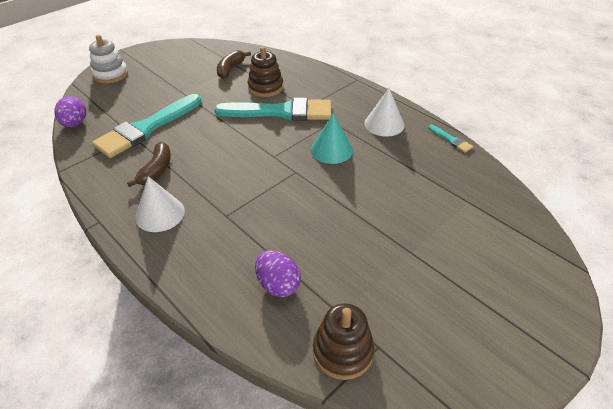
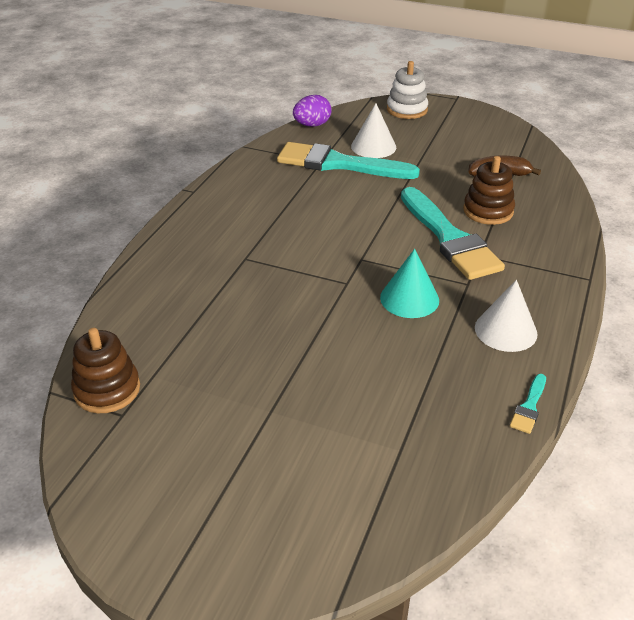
camera: 65 degrees right, 5 degrees down
(156, 170) = (281, 194): brown banana -> none
(160, 214) = (223, 219): white cone -> white cone (373, 146)
(278, 285) = (170, 322): purple egg -> none

